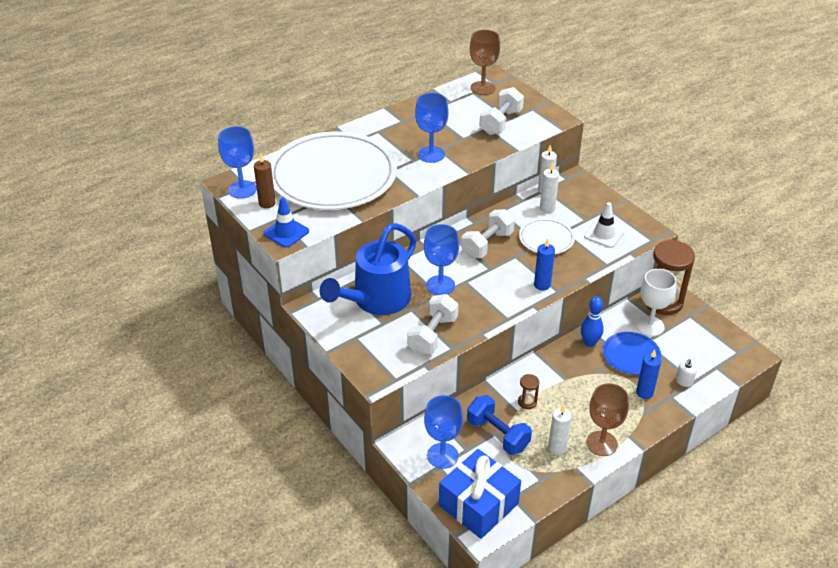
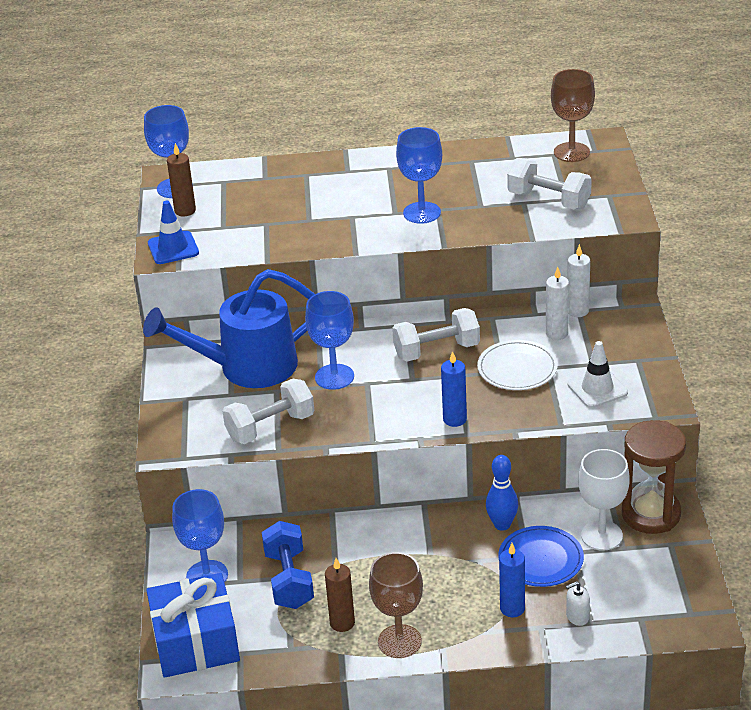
camera: 35 degrees right, 5 degrees down
(333, 175) = (285, 202): white plate -> none
(501, 122) = (549, 200): white dumbbell -> white dumbbell turned 60 degrees clockwise
(527, 402) = (358, 560): brown hourglass -> none
(557, 448) = (342, 623): white candle -> brown candle

